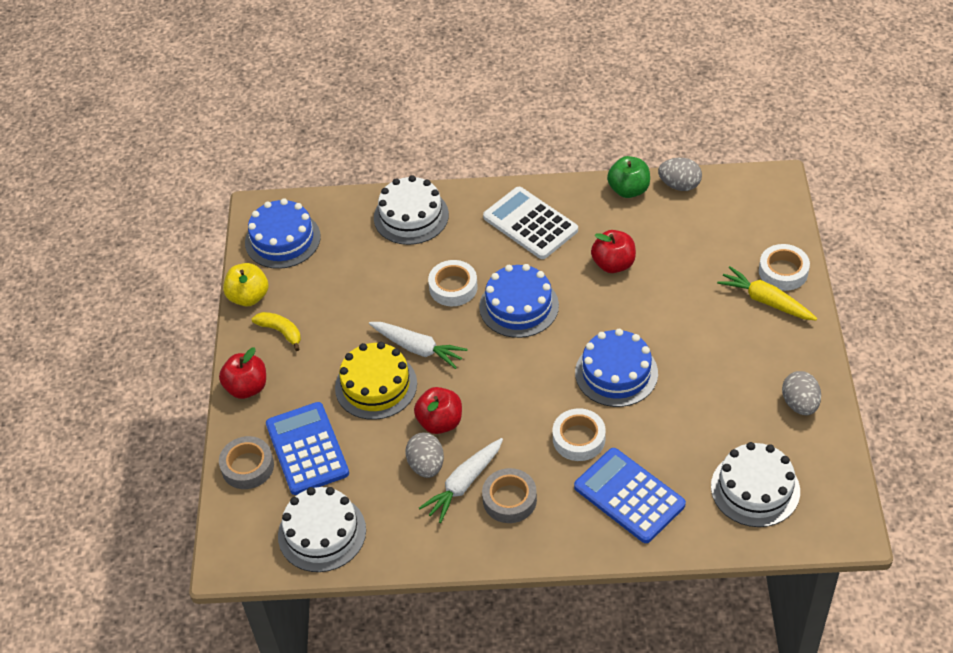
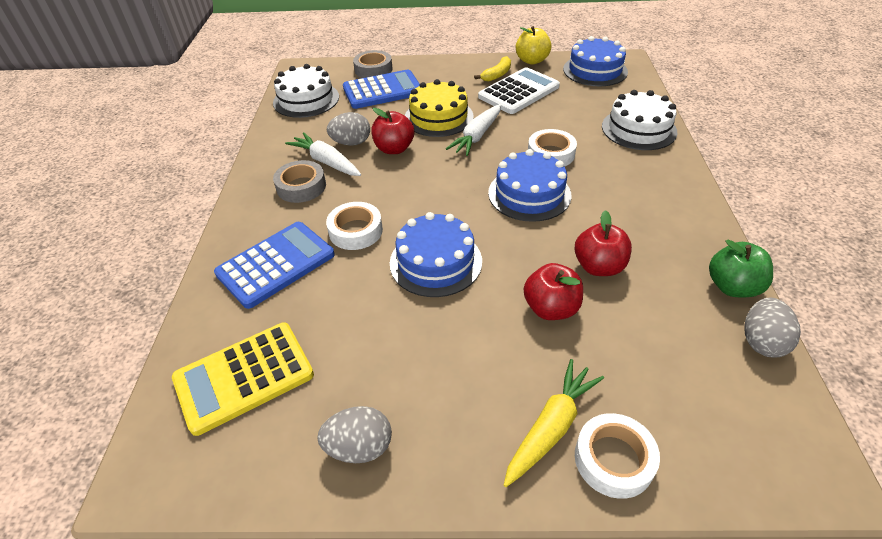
camera: 90 degrees right, 5 degrees down
(247, 387) = (444, 65): red apple -> red apple (551, 308)
(530, 224) = (648, 203): white calculator -> white calculator (519, 92)
(755, 489) = (244, 377): white cake -> yellow calculator

